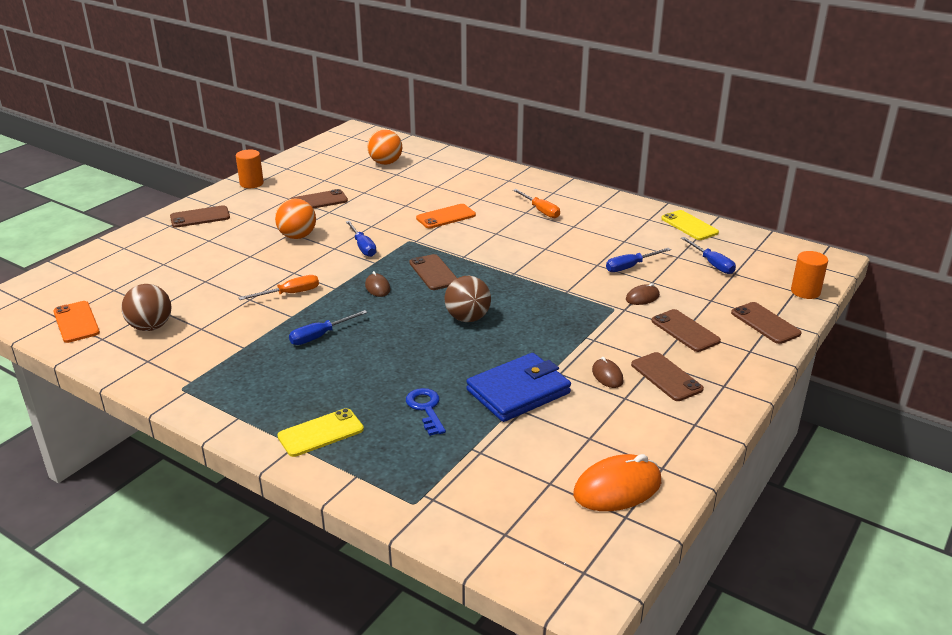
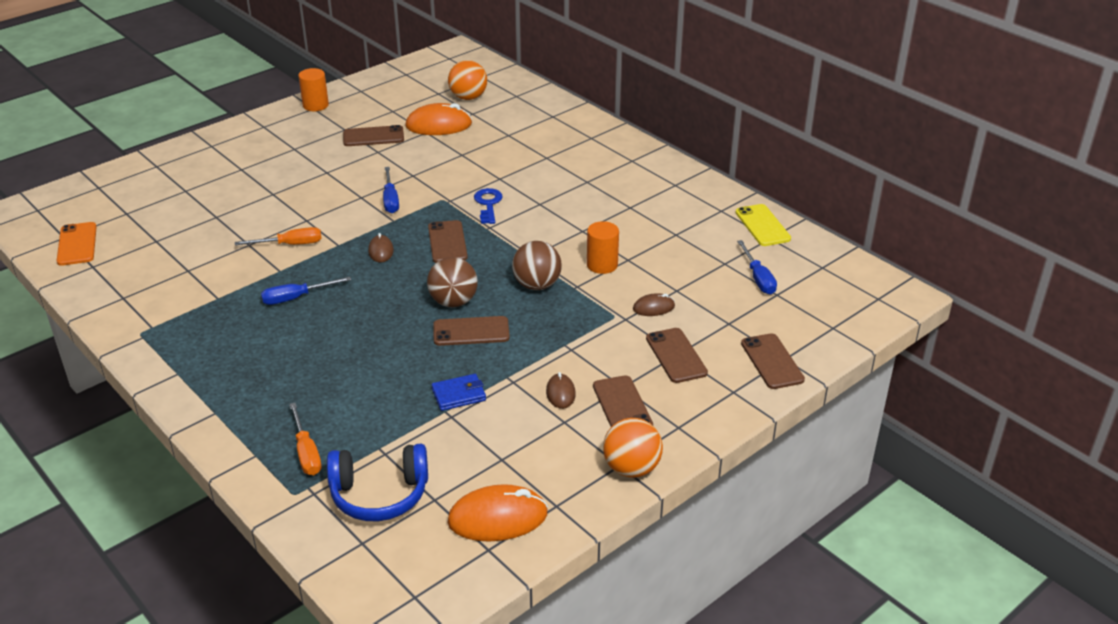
camera: 15 degrees right, 5 degrees up
(151, 327) = (142, 261): brown ball -> brown ball (537, 285)
(200, 217) = (245, 140): brown phone -> brown phone (471, 331)
(297, 236) = (330, 177): orange ball -> orange ball (631, 468)
(321, 433) = (245, 404): yellow phone -> none
(372, 186) = (438, 125): none -> orange mouse
(426, 408) = (357, 396): blue key -> blue key (488, 204)
(446, 217) = (497, 175): orange phone -> none
(496, 488) = (379, 494): none -> blue headphones
(518, 392) = (459, 395): blue wallet -> blue wallet, size x0.52
(540, 211) = (604, 182): orange screwdriver -> orange screwdriver (306, 453)
(630, 266) = (663, 267): blue screwdriver -> none
(805, 291) = (844, 330): orange cylinder -> orange cylinder (602, 265)

